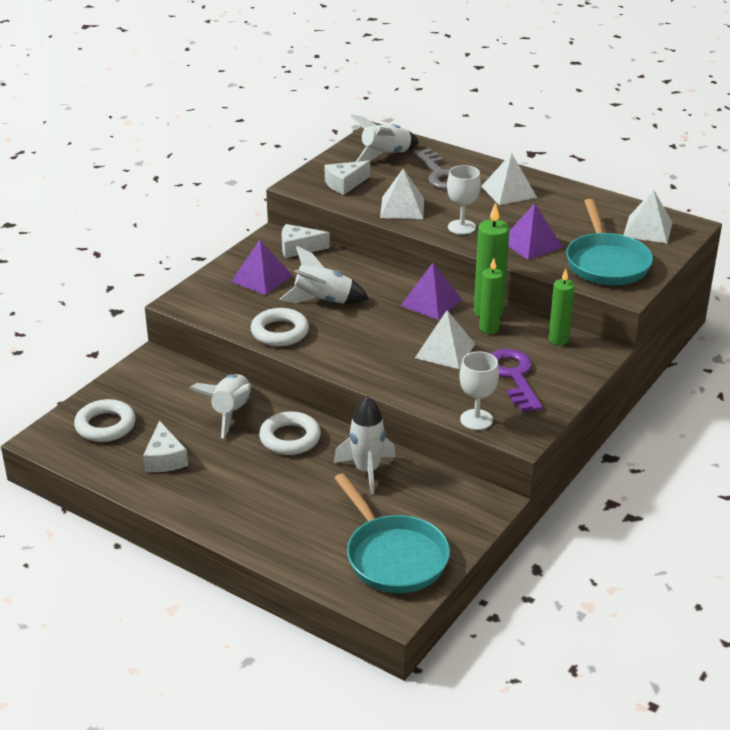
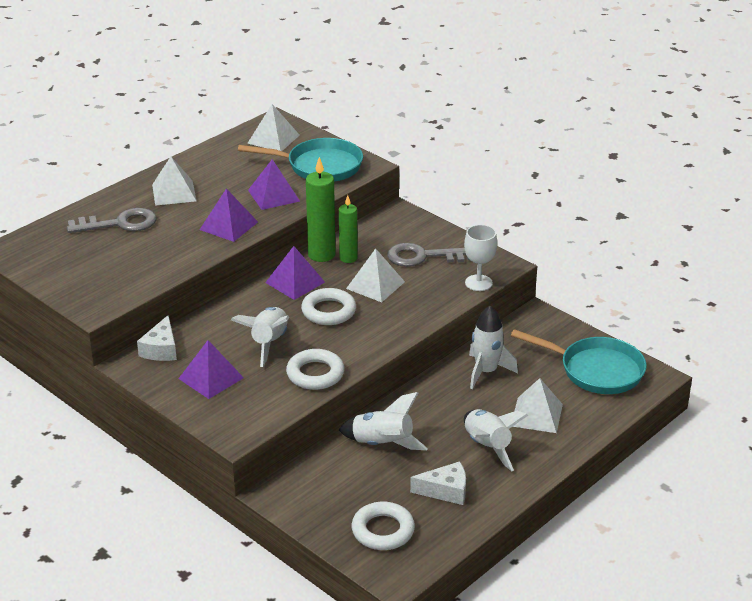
camera: 80 degrees left, 0 degrees up
(290, 438) = (431, 411): white ring -> white ring (328, 311)
(345, 184) = (108, 281): white cheese -> none
(385, 155) = (58, 250): white rocket -> white rocket (487, 447)
(393, 556) = (596, 370): turquoise pan -> turquoise pan turned 45 degrees clockwise
(402, 208) = (175, 253): white pyramid -> white pyramid (536, 415)
(461, 227) = (228, 226): white goblet -> purple pyramid
(514, 377) = (423, 256): purple key -> grey key
(558, 340) = (376, 227): green candle -> none

